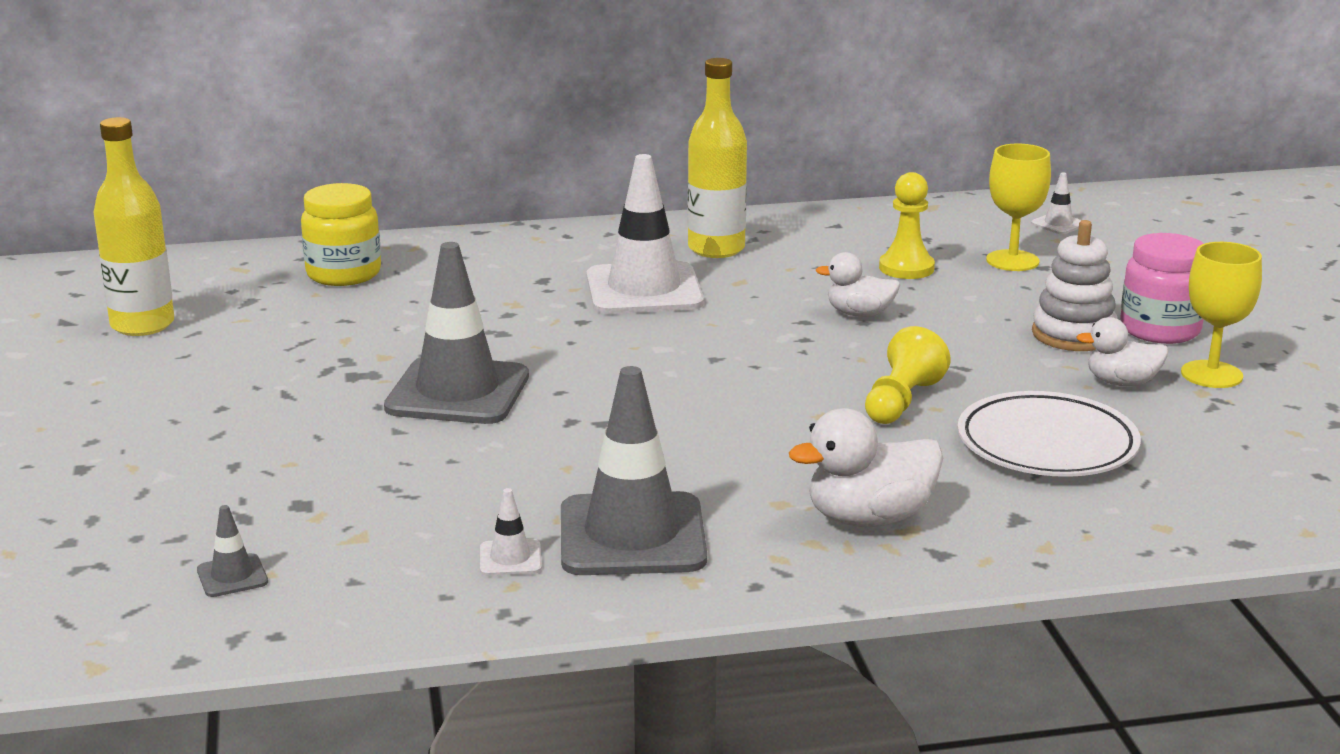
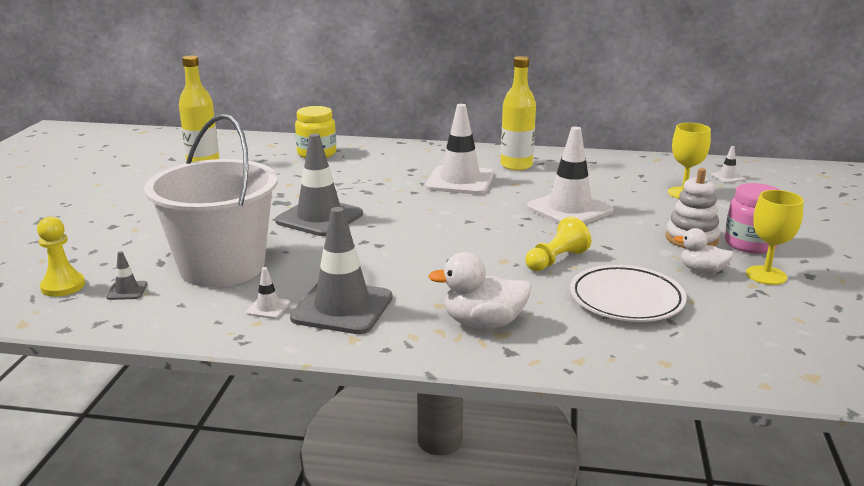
camera: 20 degrees right, 0 degrees up
(365, 506) = (222, 267): none -> white bucket
(859, 314) = (569, 209): white duck -> white traffic cone
(906, 268) = (616, 189): yellow pawn -> yellow pawn (63, 286)

